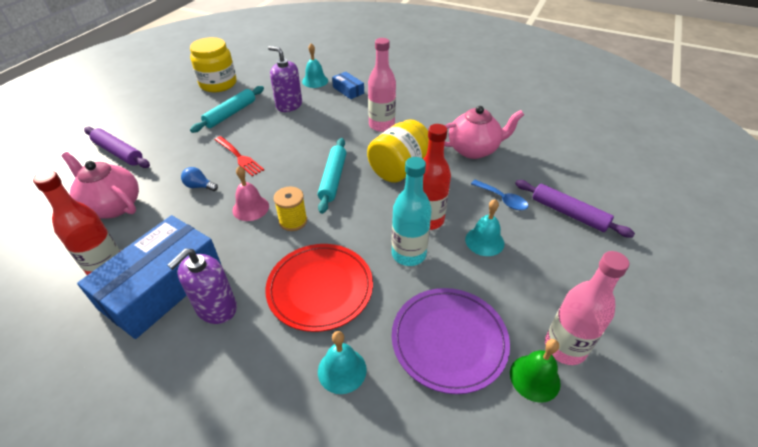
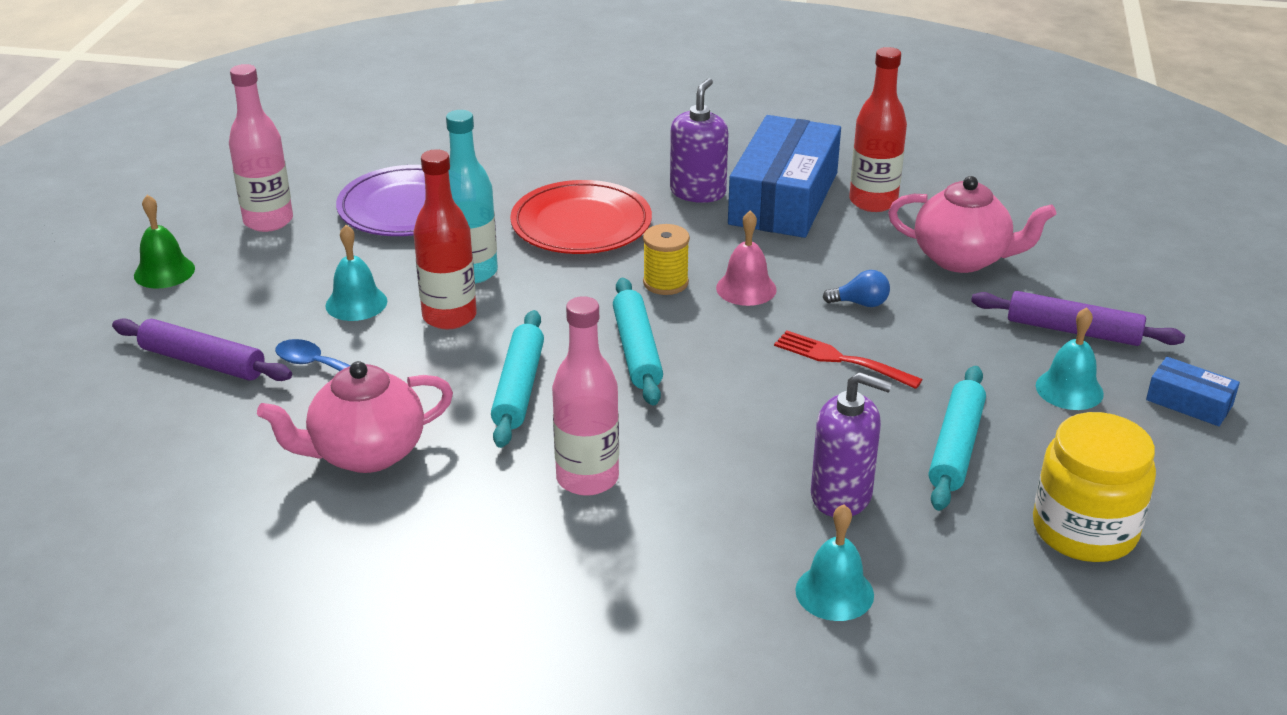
camera: 165 degrees right, 10 degrees down
(342, 370) = (523, 174): turquoise bell -> turquoise bell (1069, 389)
(348, 90) = (720, 574): blue box -> blue box (1189, 402)
(399, 169) = (518, 388): yellow jar -> turquoise rolling pin
(534, 378) = (310, 197): green bell -> green bell (164, 272)

